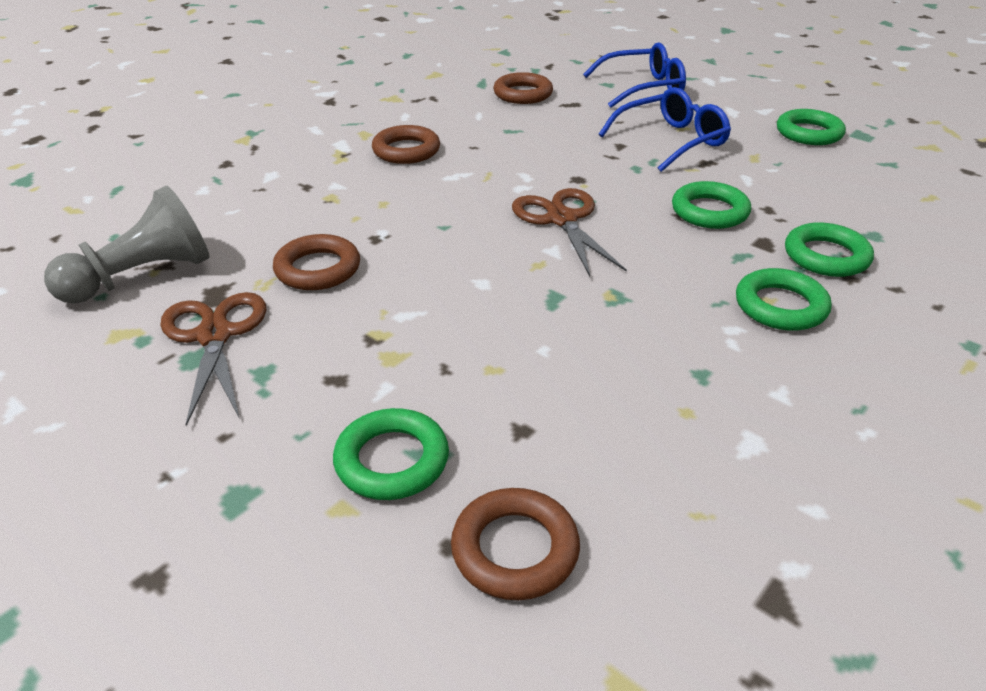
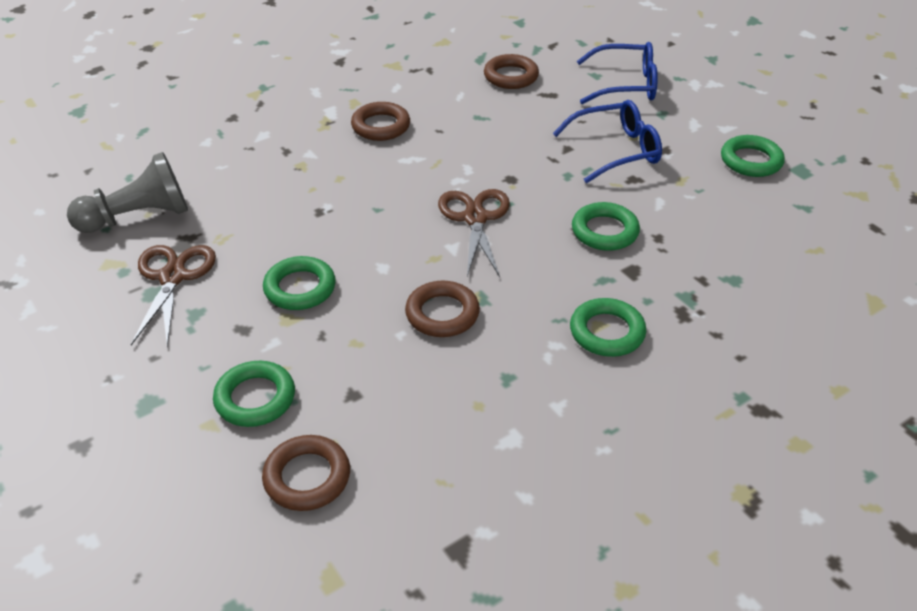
camera: 15 degrees right, 5 degrees up
(318, 269) = (265, 232): brown ring -> brown ring (442, 314)
(826, 256) = (677, 293): green ring -> green ring (300, 288)

